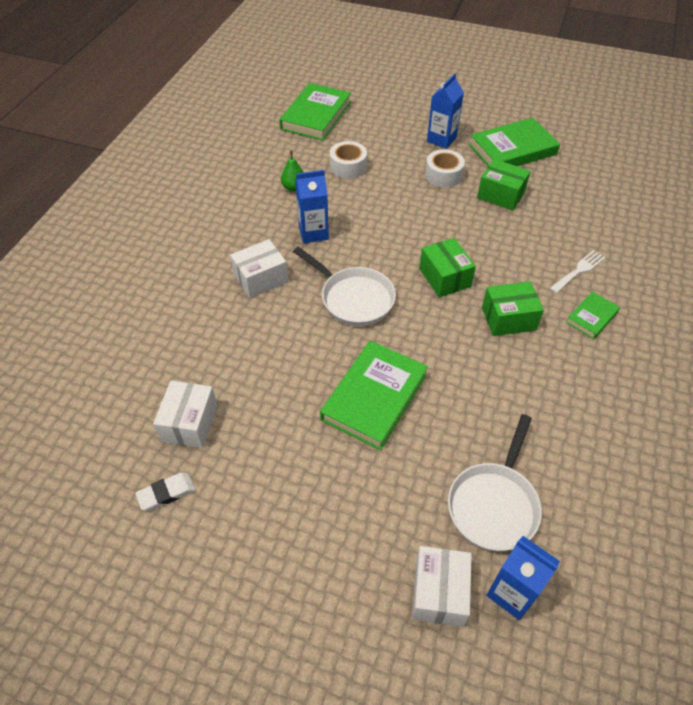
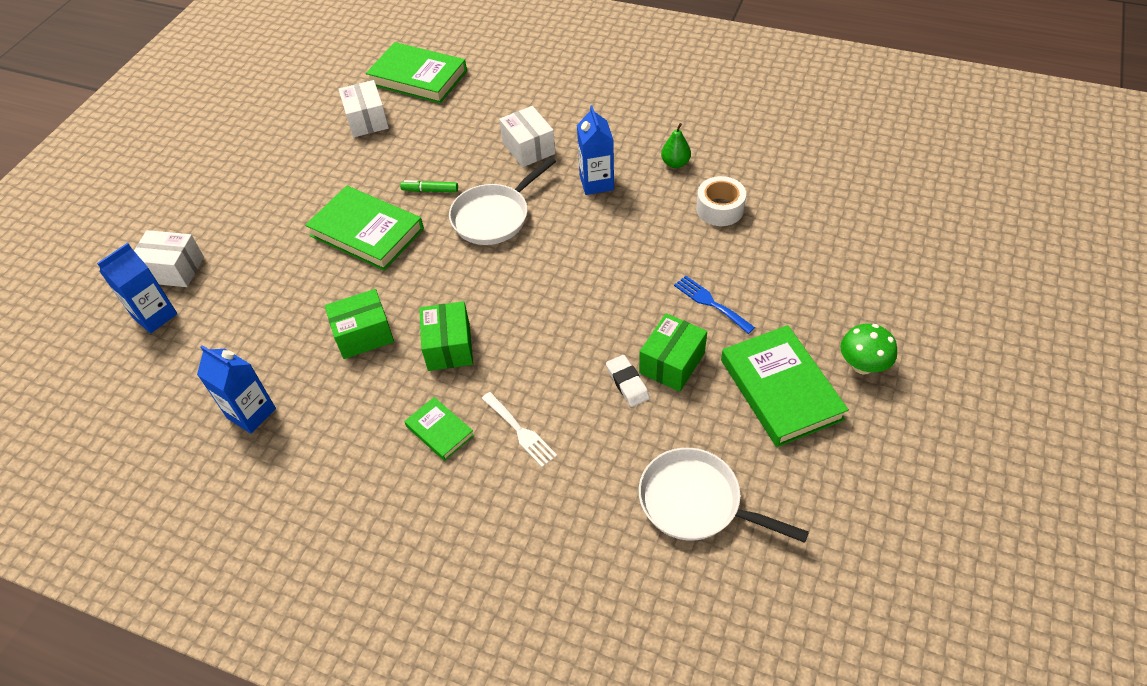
camera: 95 degrees right, 0 degrees up
(166, 493) = (306, 115): white eraser -> white eraser (627, 383)
(190, 423) = (367, 120): white box -> white box turned 60 degrees clockwise
(315, 350) = (430, 190): none -> green marker
(316, 116) = (827, 176): green book -> green book (418, 77)
(441, 139) = (794, 305): blue carton -> blue carton (251, 413)
(443, 175) = (710, 303): white tape -> blue fork
(445, 277) = (518, 293): green box -> green box (363, 334)
(487, 117) = (862, 365): none -> green mushroom
(494, 504) = (234, 311): white pan -> white pan (696, 502)

